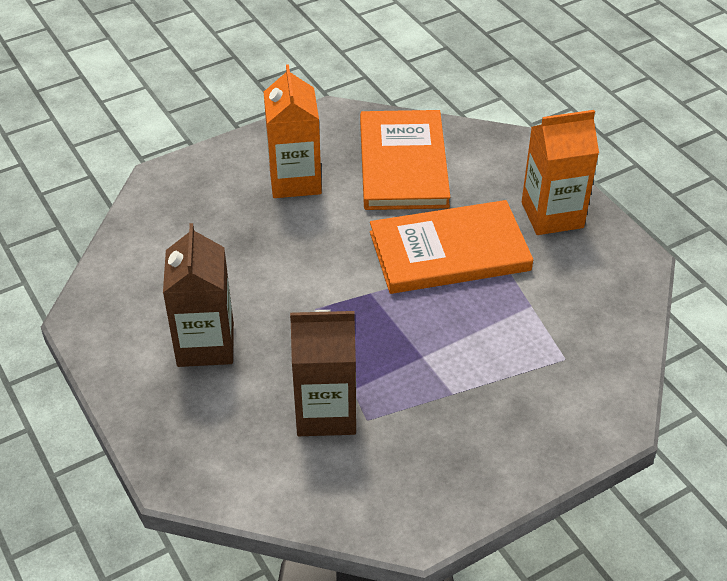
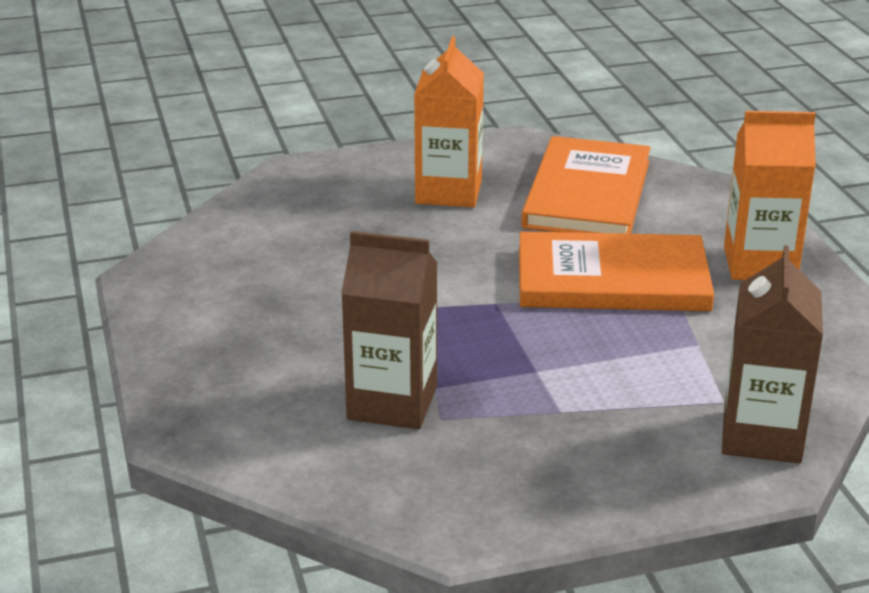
camera: 15 degrees right, 15 degrees down
(205, 344) = (275, 319): brown carton -> brown carton (761, 436)

